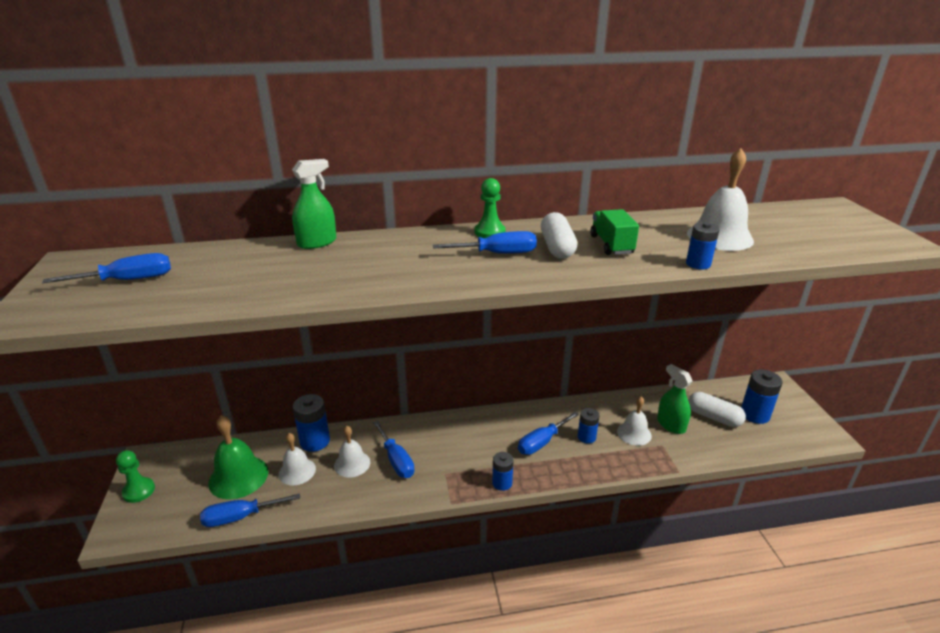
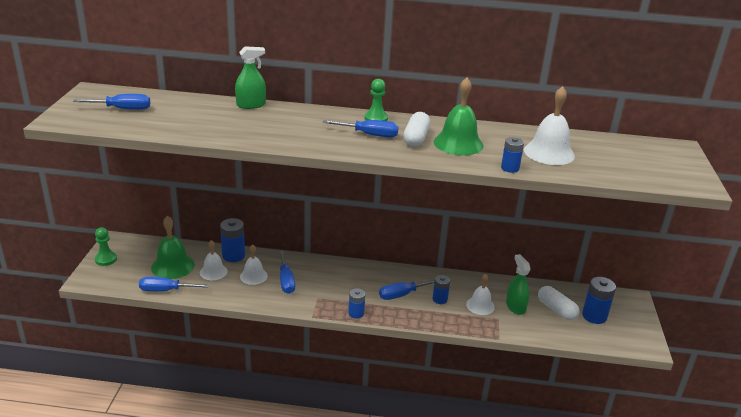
camera: 15 degrees right, 0 degrees up
(611, 245) = (458, 143): green truck -> green bell

